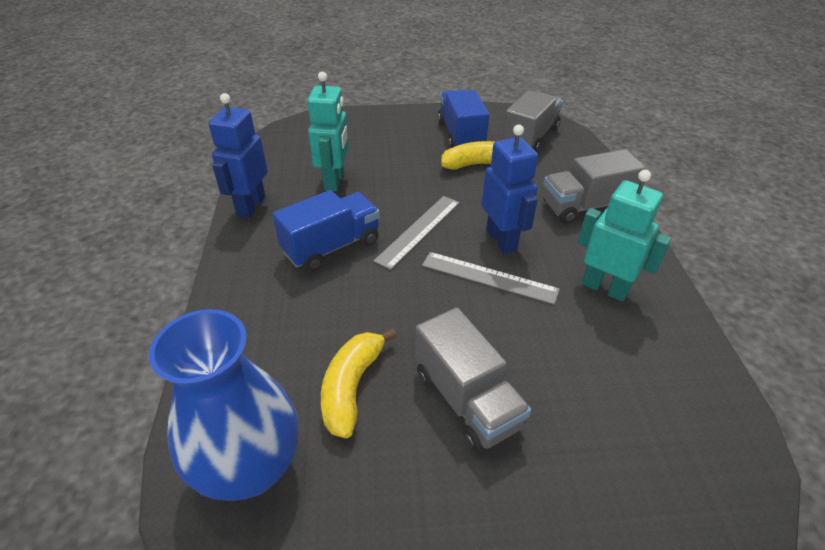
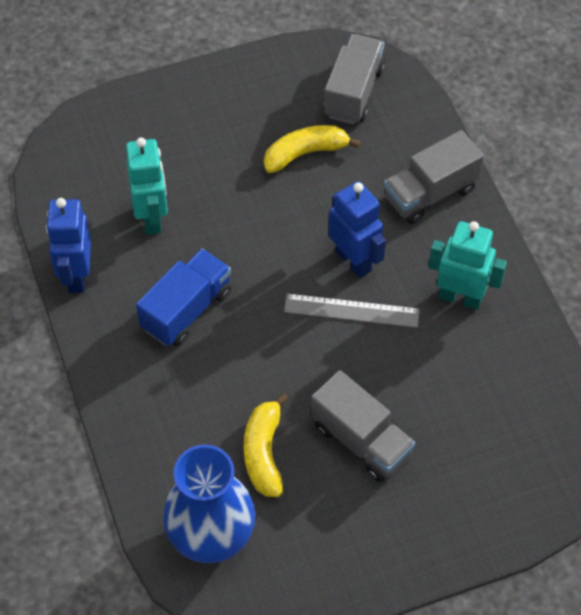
camera: 15 degrees left, 15 degrees up
(419, 230) = (267, 268): grey ruler -> none
(461, 135) = (271, 107): blue truck -> none

